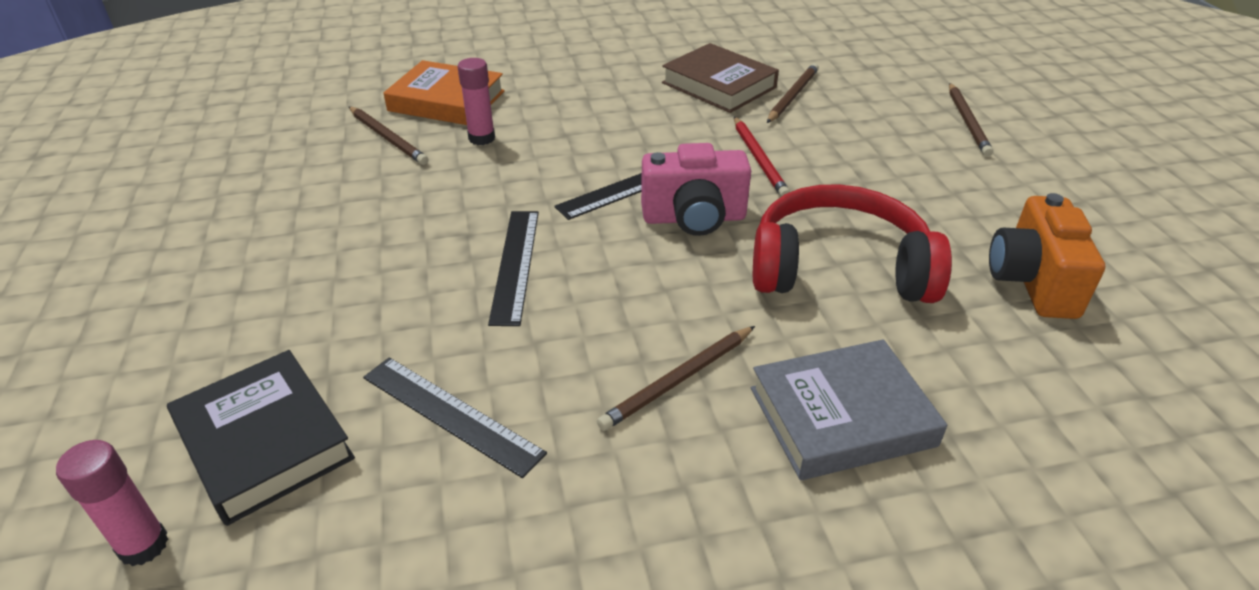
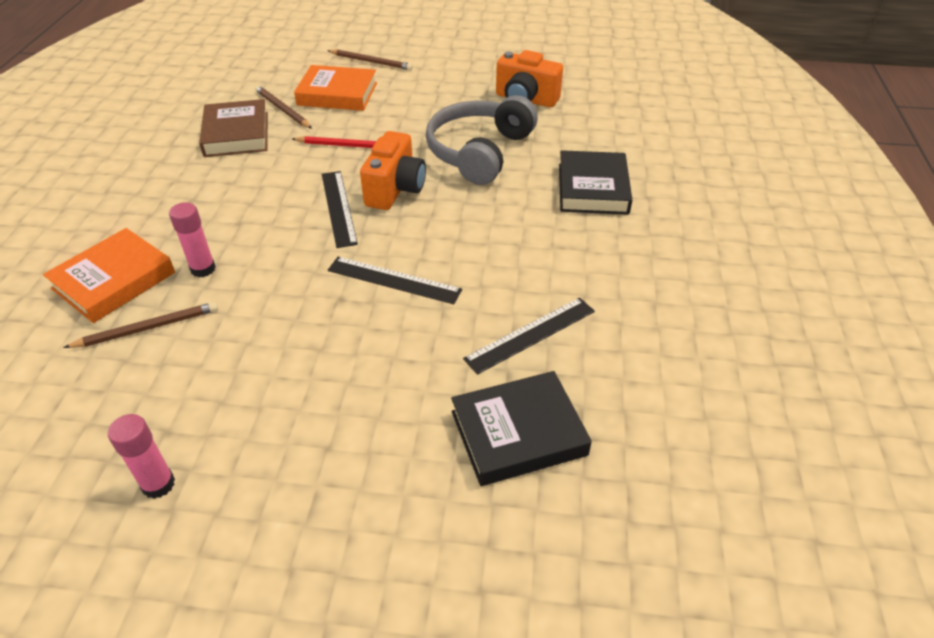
camera: 70 degrees left, 5 degrees up
(143, 545) = (591, 502): pink glue stick -> pink glue stick (158, 484)
(678, 380) = (543, 235): brown pencil -> none
(694, 218) = (395, 190): pink camera -> orange camera
(719, 85) = (236, 134): brown book -> brown book turned 75 degrees counterclockwise
(839, 268) = (479, 152): red headphones -> grey headphones
(841, 416) = (592, 188): grey book -> black book
(863, 120) = (337, 94): none -> orange book

